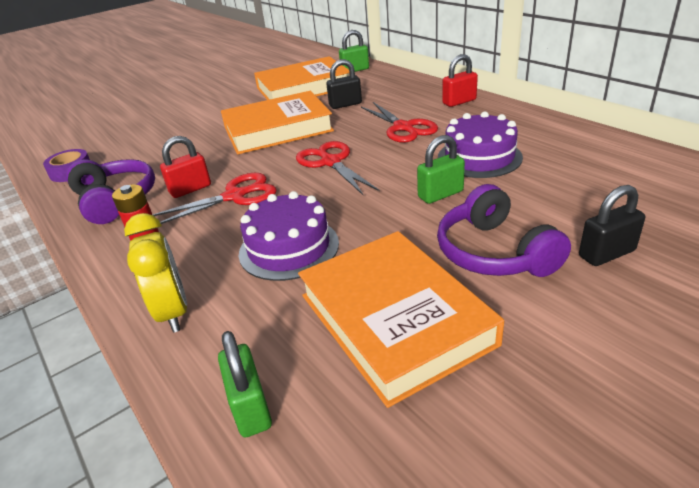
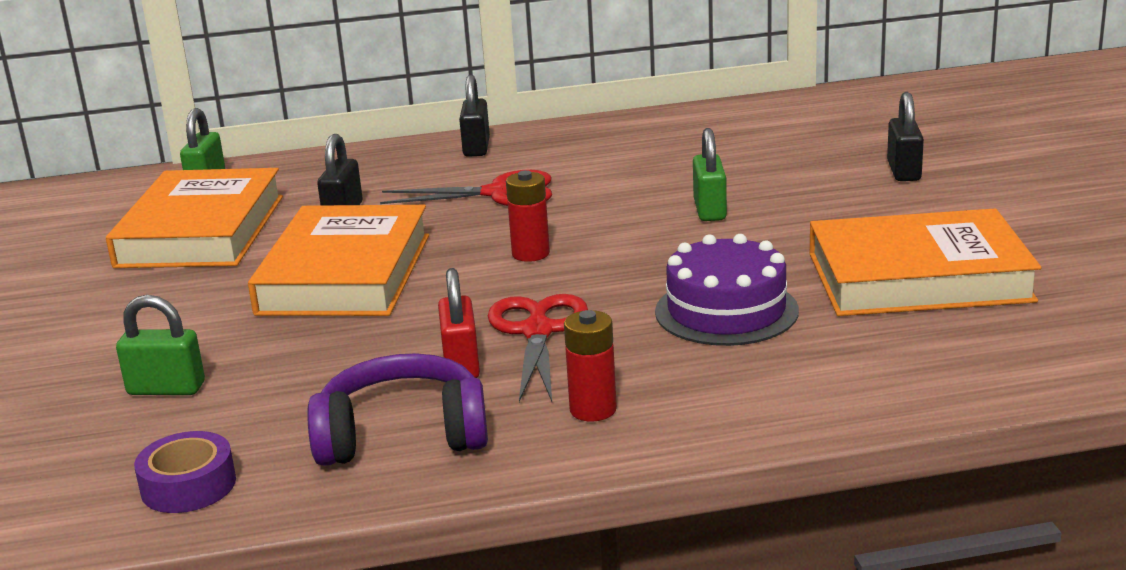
camera: 65 degrees left, 10 degrees down
(173, 312) = (794, 398): yellow clock -> none
(250, 407) = (996, 365): green padlock -> green padlock (166, 389)
(330, 162) = (530, 254): red scissors -> red battery
(459, 102) = (476, 148): red padlock -> black padlock
(479, 157) = (651, 173): purple cake -> none
(494, 252) = (854, 212): purple headphones -> none

